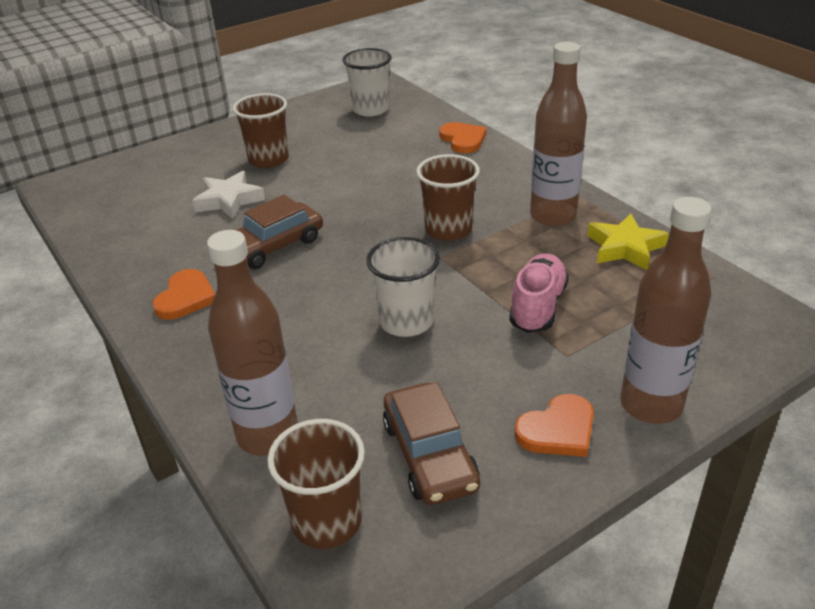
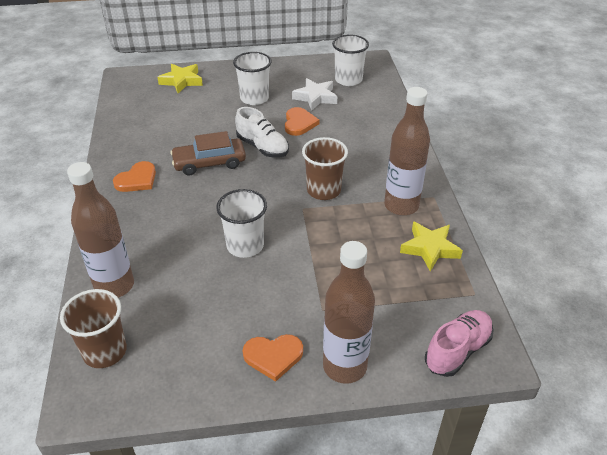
camera: 25 degrees right, 5 degrees up
(149, 168) = (181, 81): none -> yellow star
(229, 200) = (209, 120): white star -> white star (315, 97)
(268, 159) = (254, 98): brown cup -> white cup
(328, 208) = (262, 147): none -> white shoe
(429, 455) = (188, 338): brown car -> none
(463, 140) = (390, 124): orange heart -> orange heart (299, 123)
(537, 307) = (333, 268): pink shoe -> pink shoe (457, 350)

